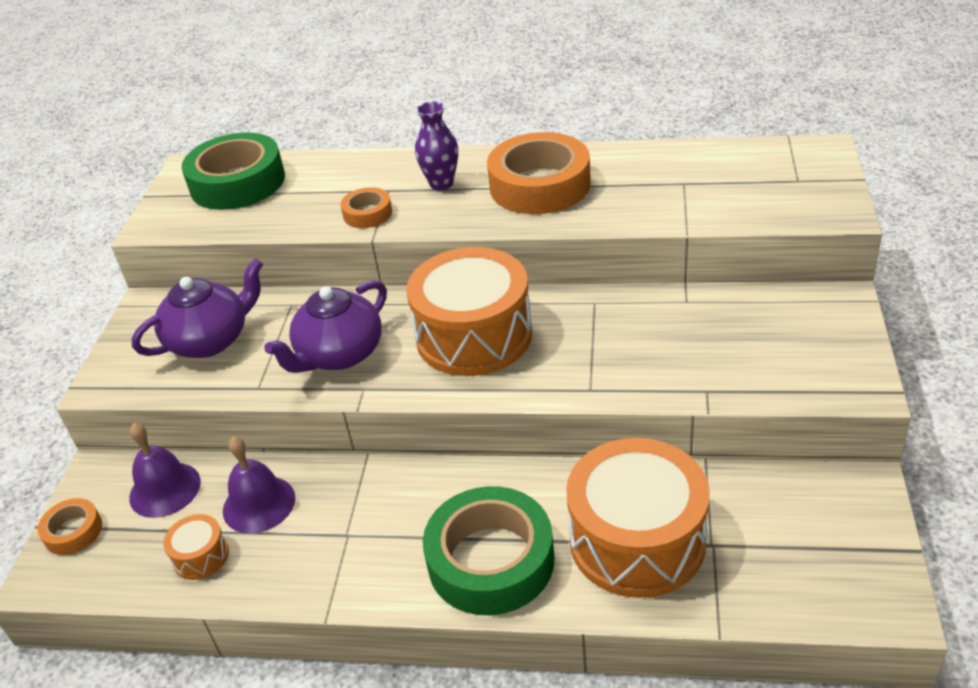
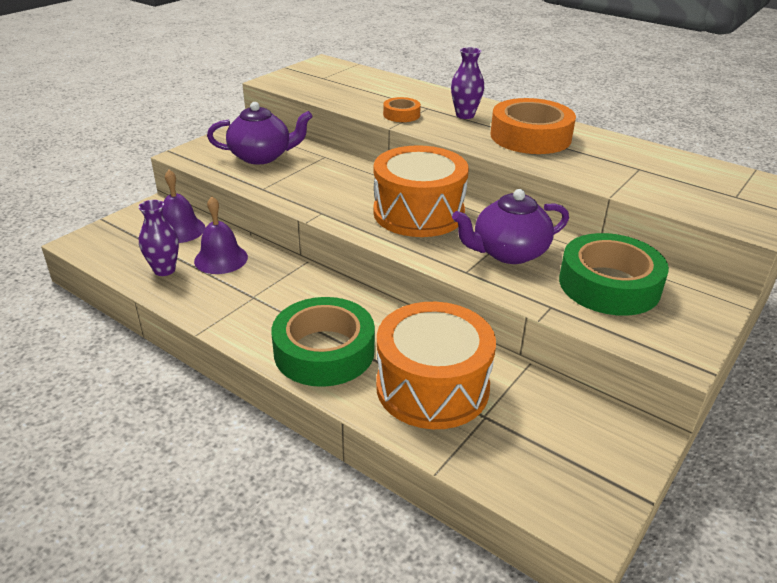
camera: 25 degrees right, 5 degrees down
(73, 531) = (115, 229): orange tape -> none
(201, 556) = (164, 270): orange drum -> purple vase
(237, 182) = (342, 77): green tape -> green tape (609, 285)
(339, 354) = (325, 191): purple teapot -> purple teapot (508, 252)

